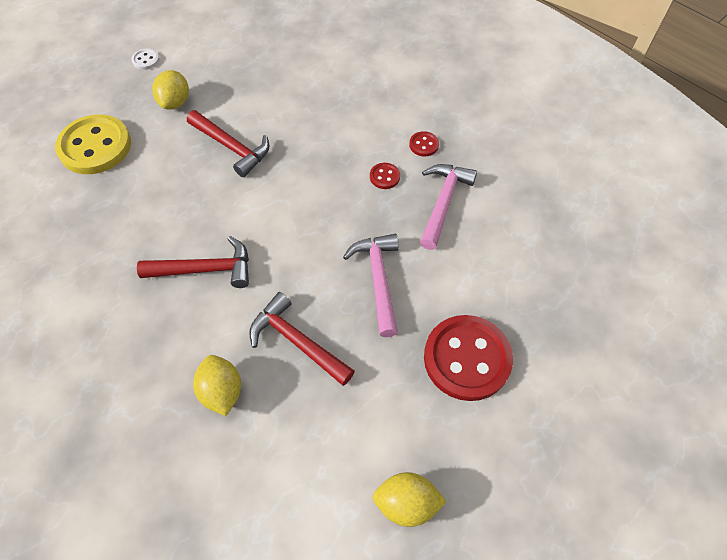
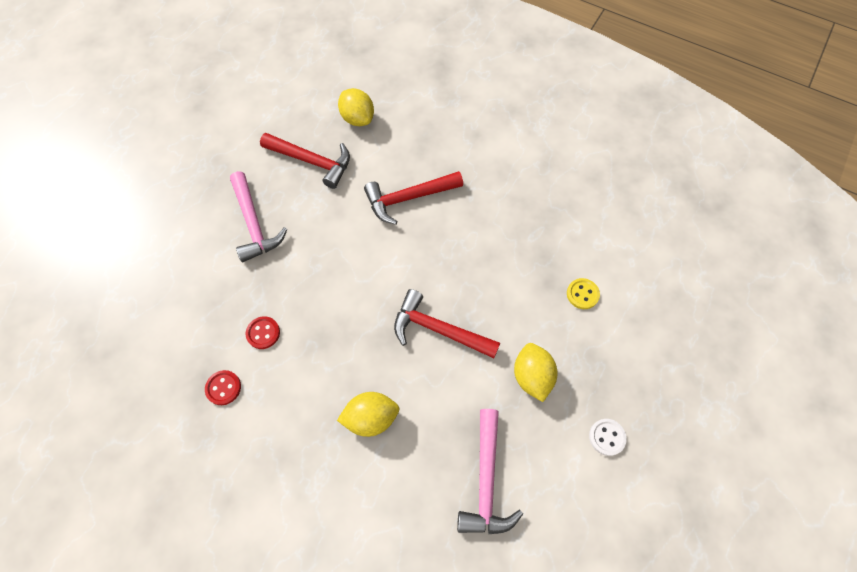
camera: 165 degrees right, 5 degrees up
(95, 147) = (582, 294): yellow button -> yellow button, size x0.42
(406, 503) = (215, 87): yellow lemon -> yellow lemon (371, 418)
(443, 203) = (198, 316): pink hammer -> pink hammer (486, 480)
(467, 359) = (174, 179): red button -> none

